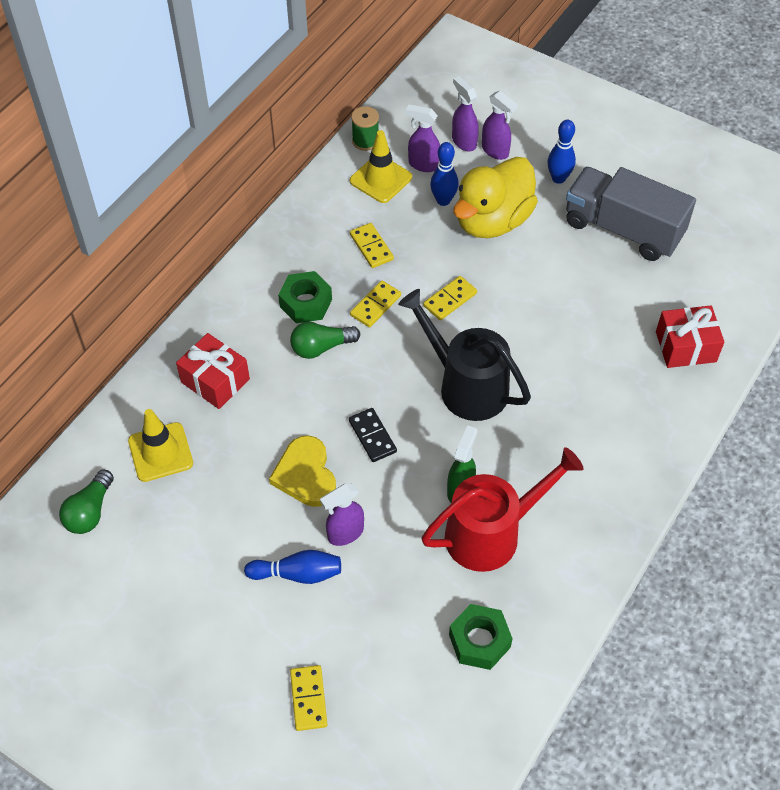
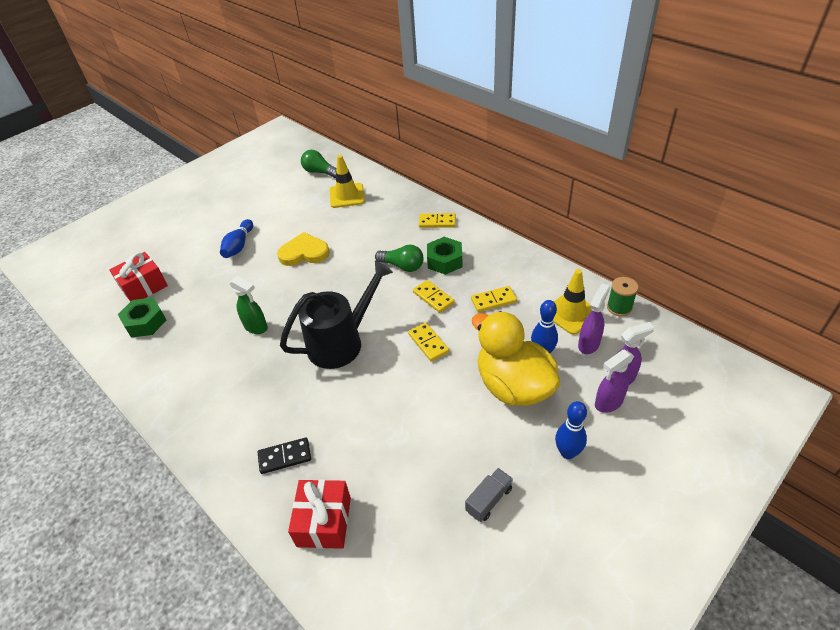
camera: 105 degrees right, 10 degrees down
(215, 381) = (391, 217): red gift -> red gift (144, 287)
(308, 699) = (163, 246): yellow domino -> yellow domino (437, 222)
(321, 347) = (402, 266): green light bulb -> green light bulb turned 120 degrees clockwise
(345, 533) = (254, 267): purple spray bottle -> none
(372, 436) = (319, 286): black domino -> black domino (285, 457)
(491, 533) = (214, 339): red watering can -> none
(623, 229) = (489, 500): grey truck -> grey truck, size x0.41

